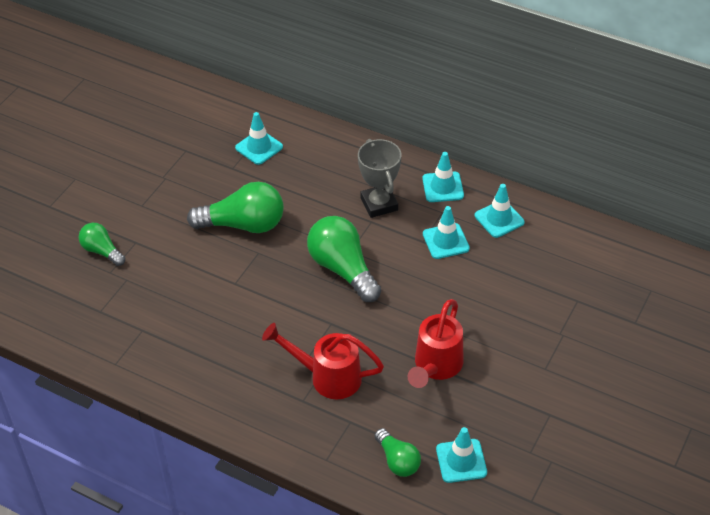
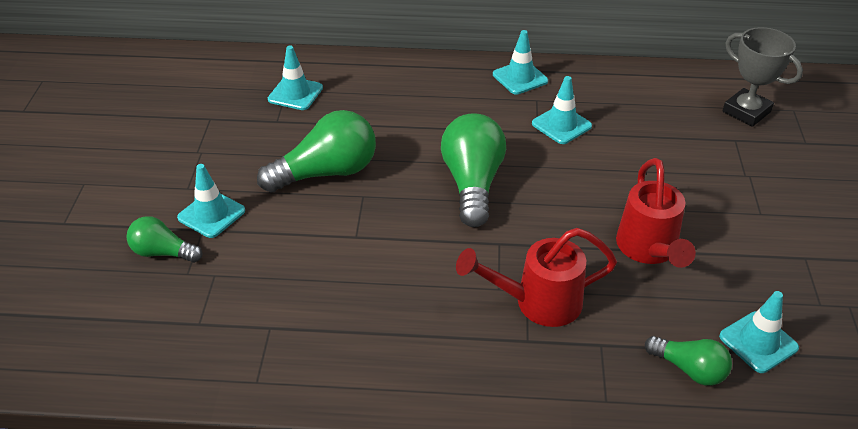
camera: 25 degrees left, 5 degrees down
(343, 269) = (472, 184): green light bulb -> green light bulb turned 60 degrees clockwise
(379, 204) = (465, 110): grey trophy -> grey trophy (746, 112)
(499, 219) = (598, 90): turquoise traffic cone -> turquoise traffic cone (211, 214)

